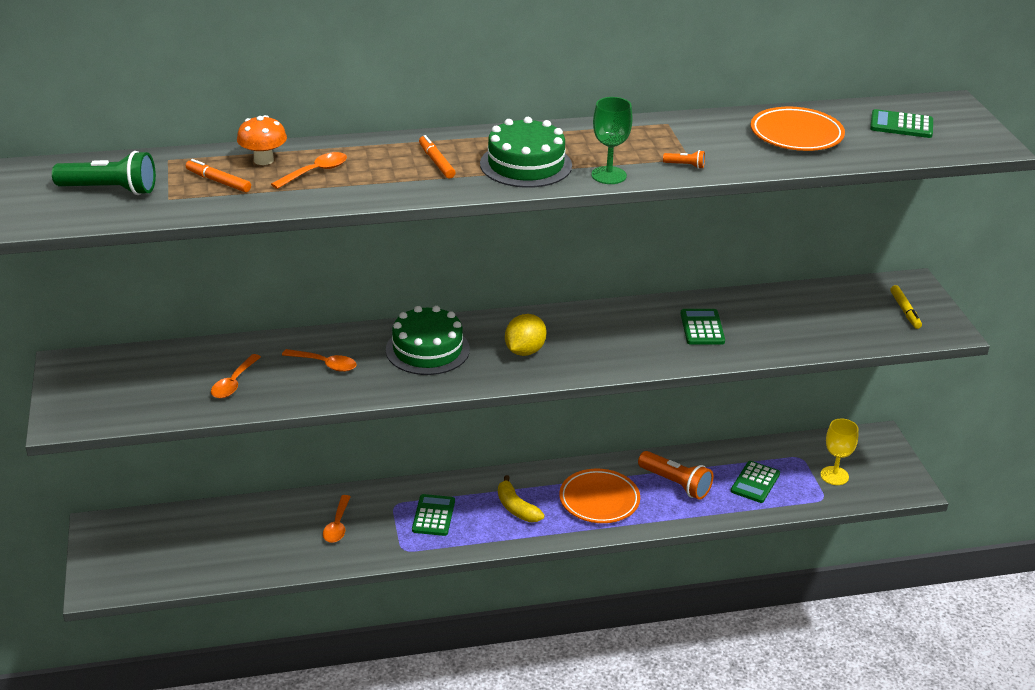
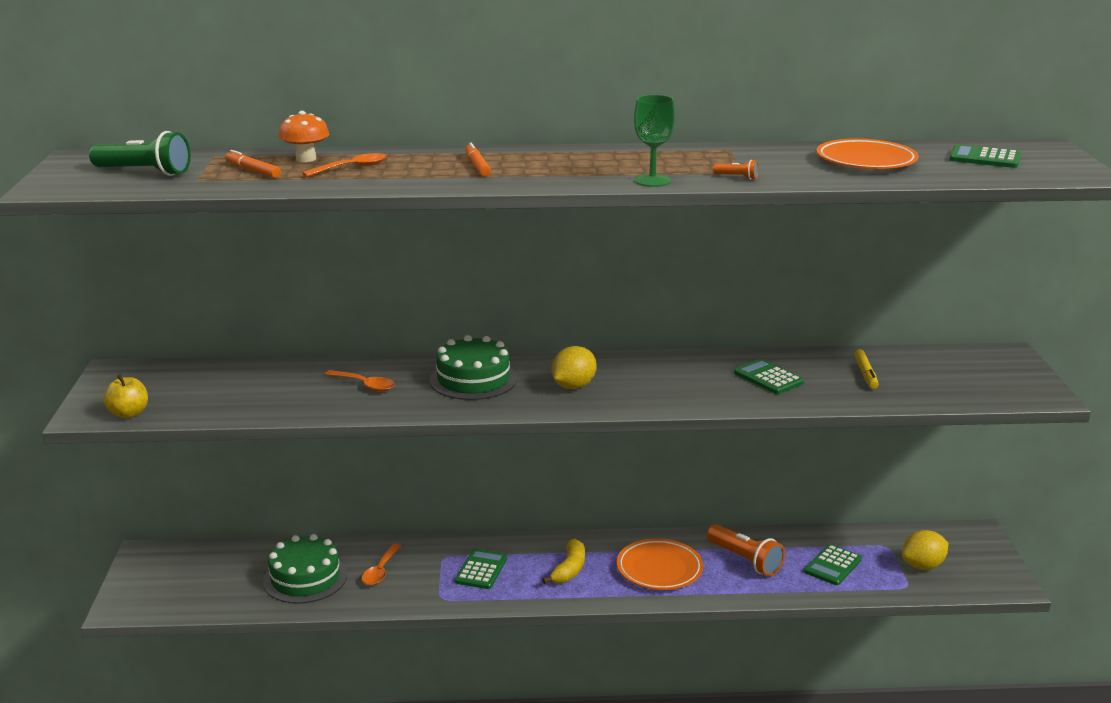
camera: 10 degrees right, 10 degrees down
(104, 417) = (129, 413): none -> yellow apple
(234, 383) = (268, 395): orange spoon -> none
(516, 508) = (569, 569): yellow banana -> yellow banana turned 135 degrees counterclockwise
(526, 164) = (568, 171): green cake -> green cake (305, 578)
(702, 328) = (768, 378): green calculator -> green calculator turned 45 degrees counterclockwise
(834, 476) = (922, 566): yellow goblet -> yellow lemon
(905, 311) = (997, 376): yellow marker -> yellow marker (865, 374)

